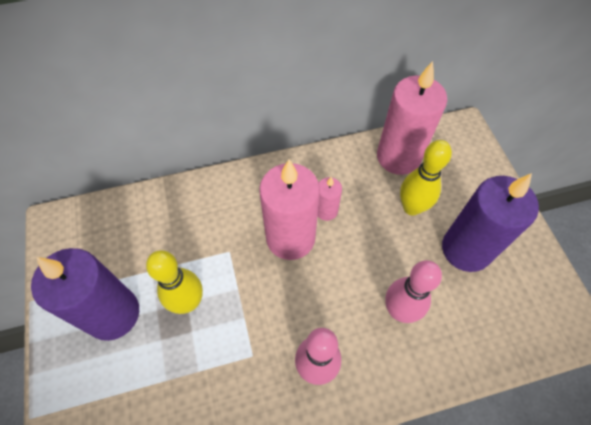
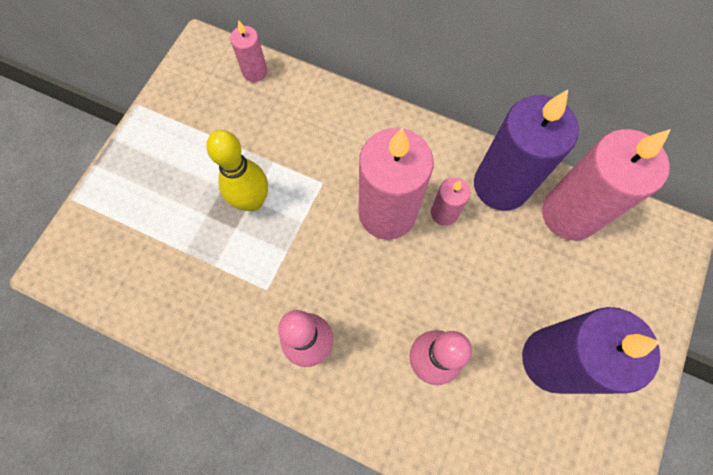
camera: 40 degrees right, 10 degrees up
(113, 211) = (255, 72): none -> pink candle
(113, 314) = (187, 164): purple candle -> purple candle (501, 185)
(412, 207) = (534, 275): yellow bowling pin -> none

